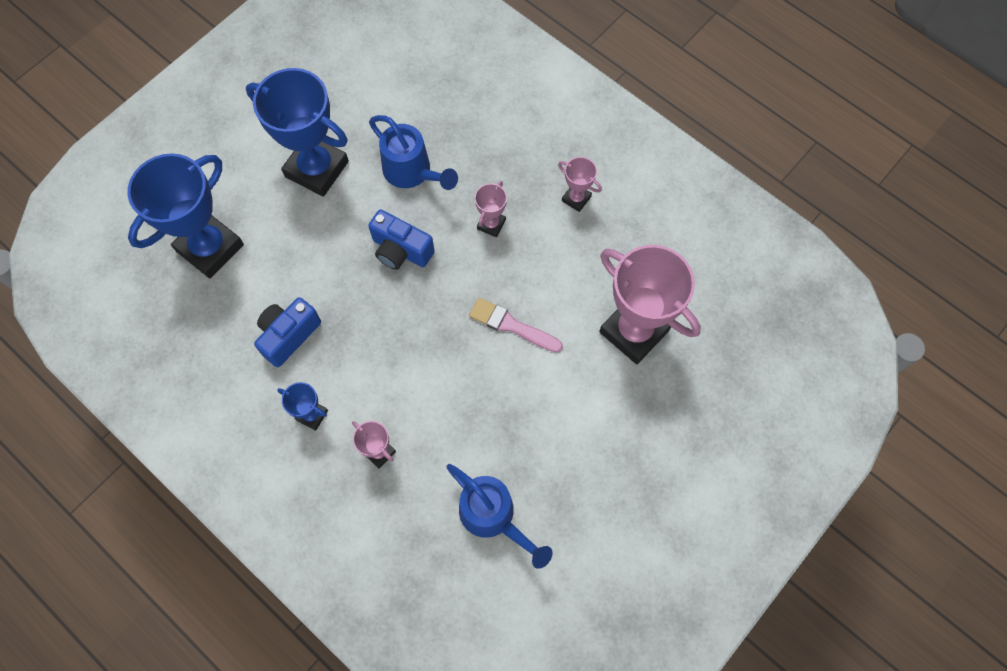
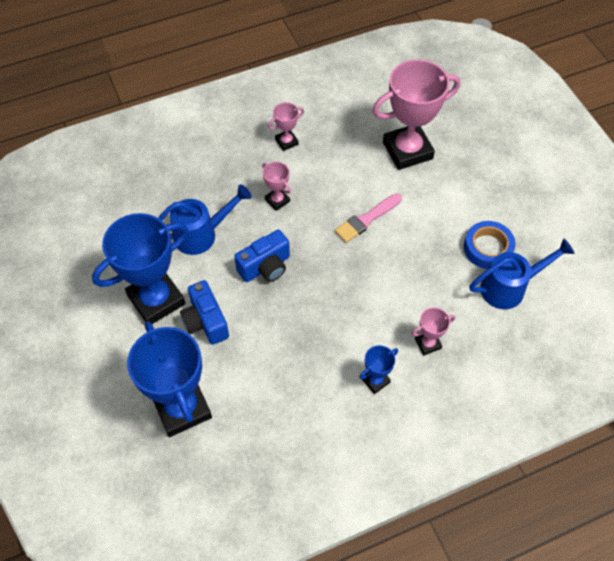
camera: 65 degrees left, 10 degrees down
(288, 335) = (297, 374): blue camera -> blue camera (205, 321)
(536, 474) = (488, 248): none -> blue tape

